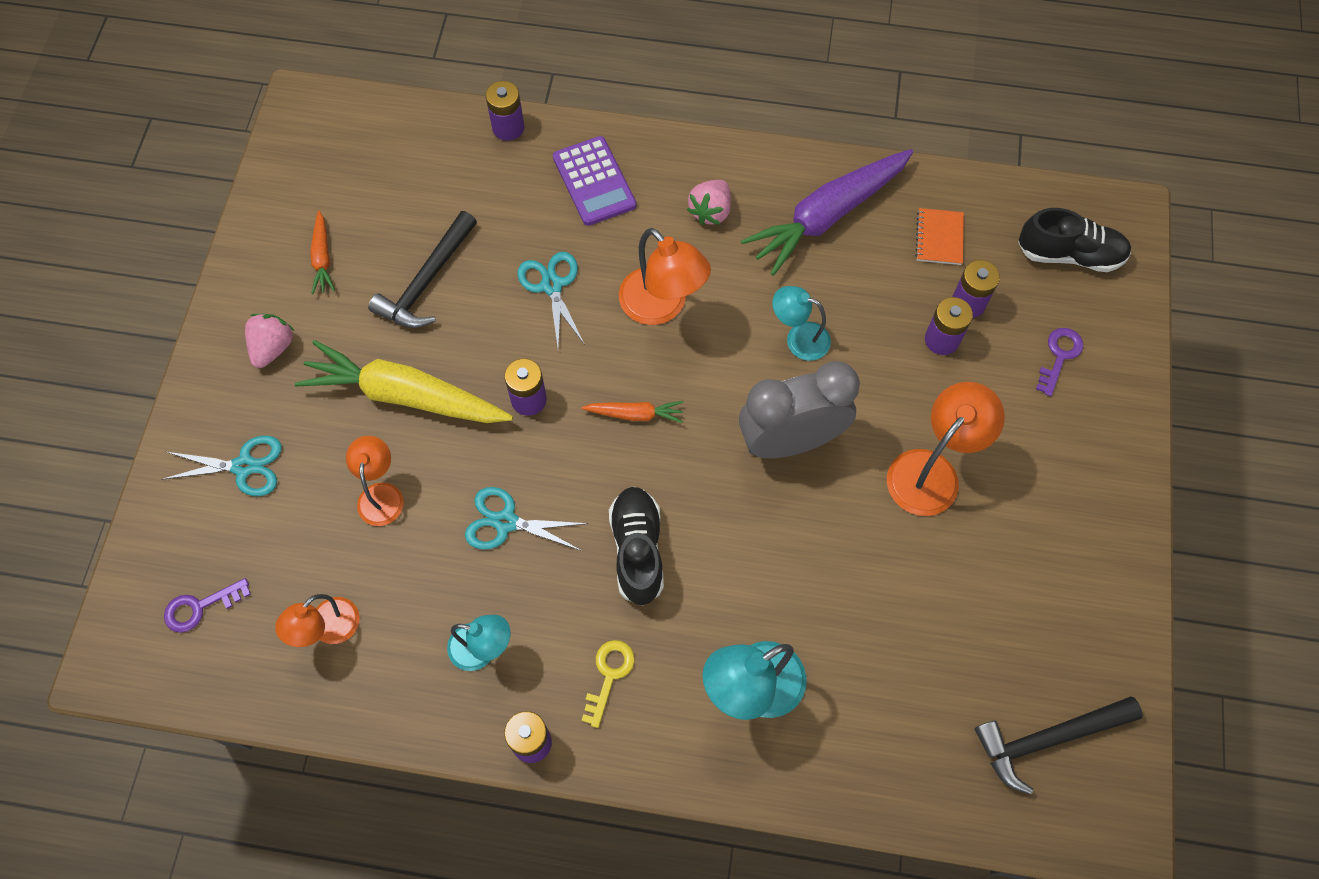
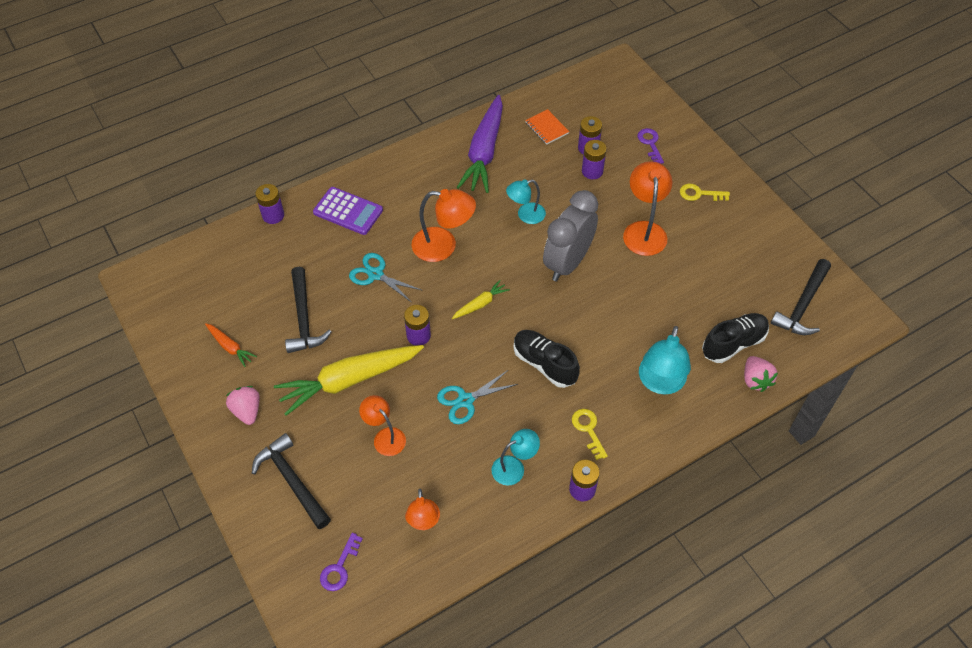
camera: 40 degrees left, 10 degrees down
(244, 466) = (292, 481): turquoise scissors -> black hammer
(635, 414) = (480, 304): orange carrot -> yellow carrot
(710, 211) = (424, 187): pink strawberry -> pink strawberry (755, 380)
(1058, 475) = (699, 194): none -> yellow key
(1069, 254) = (612, 98): black shoe -> black shoe (733, 343)

